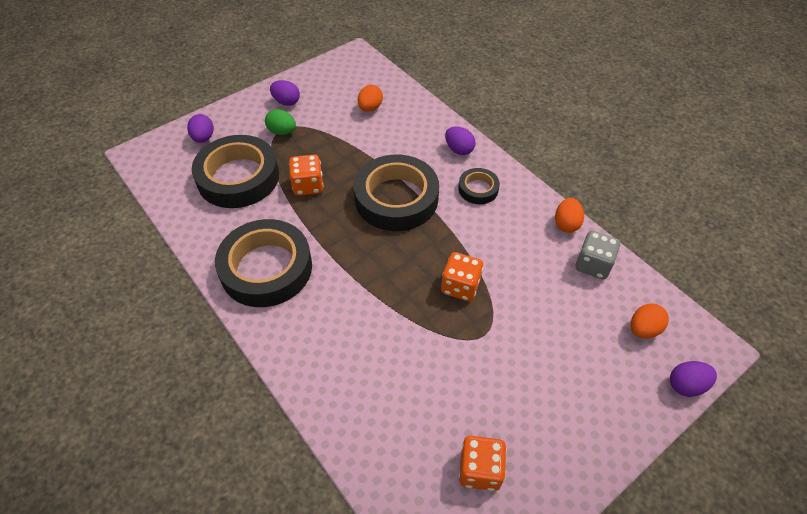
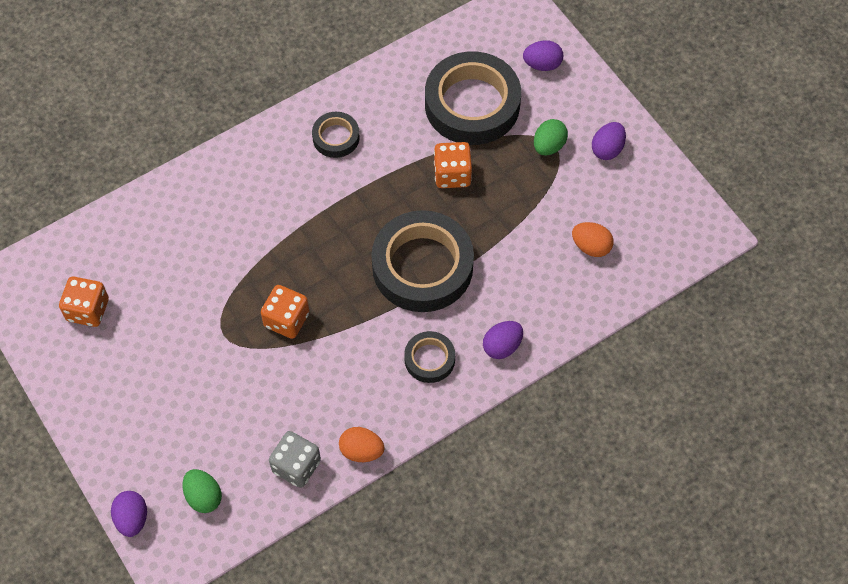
camera: 95 degrees right, 10 degrees up
(266, 268) = (336, 137): black tape -> black tape, size x0.49
(643, 329) = (203, 496): orange egg -> green egg

